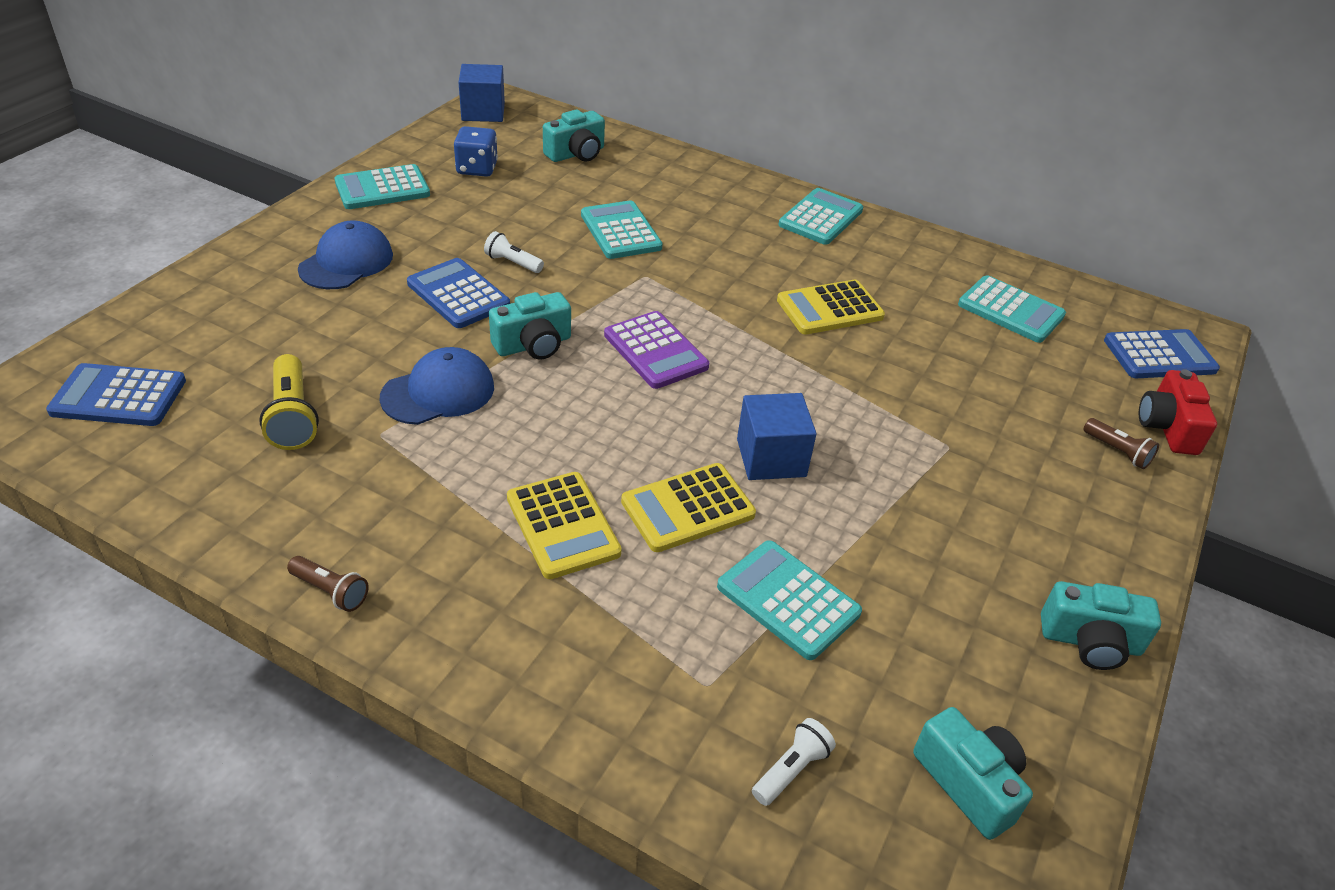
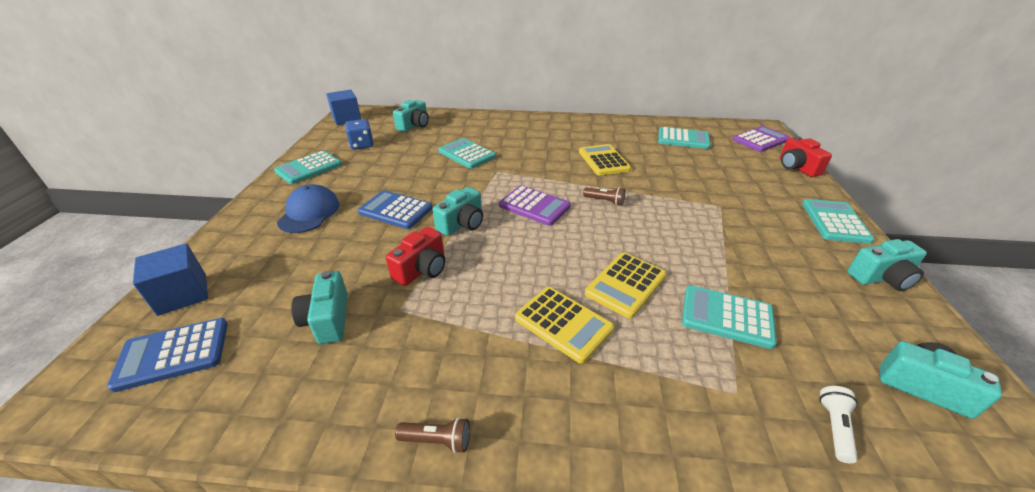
camera: 20 degrees left, 5 degrees down
(292, 416) = (328, 319): yellow flashlight -> turquoise camera
(438, 392) = (422, 269): blue cap -> red camera
(513, 263) = (417, 185): white flashlight -> none
(771, 458) = (643, 241): blue cube -> blue cube (183, 294)
(820, 218) = (562, 123): turquoise calculator -> turquoise calculator (835, 222)
(830, 309) = (603, 161): yellow calculator -> yellow calculator turned 120 degrees clockwise
(1117, 451) = (790, 184): brown flashlight -> brown flashlight (605, 201)
(1159, 355) = (760, 140): blue calculator -> purple calculator

